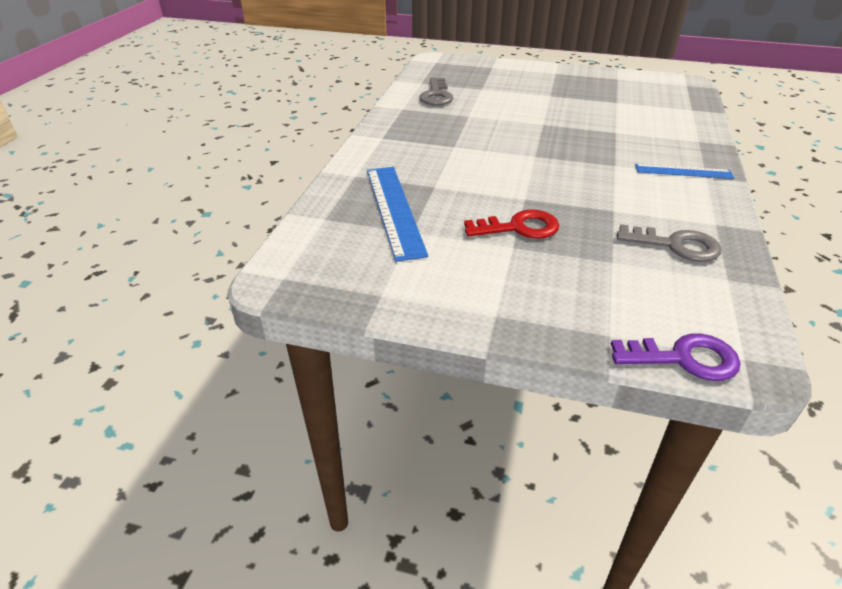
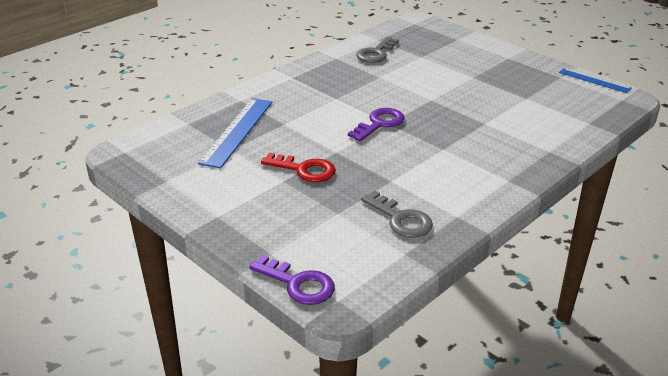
camera: 30 degrees right, 5 degrees down
(528, 159) = (379, 124): none -> purple key
(683, 171) = (493, 171): blue ruler -> blue ruler (594, 80)

